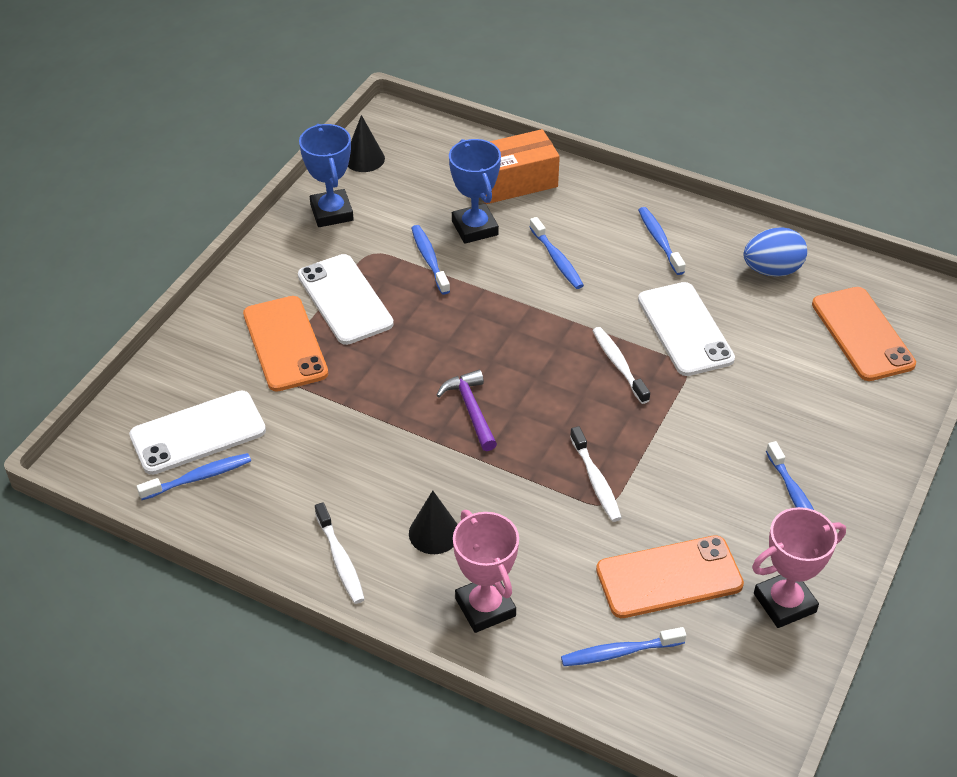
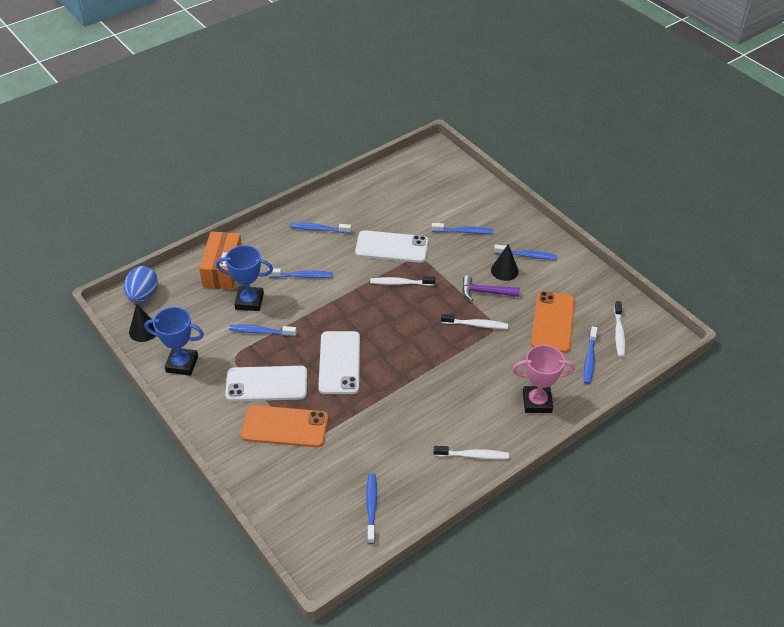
camera: 65 degrees left, 0 degrees up
(198, 433) = (333, 496): white phone -> white phone (339, 363)
(434, 533) = (476, 406): black cone -> black cone (504, 270)
(471, 410) = (395, 357): purple hammer -> purple hammer (485, 292)
(706, 678) = (619, 333): none -> white toothbrush
(772, 270) = (372, 197): blue egg -> blue egg (143, 295)
(784, 603) = (588, 287): pink trophy -> none
(786, 400) = (464, 231): none -> blue toothbrush
(862, 334) = (437, 186): orange phone -> none

